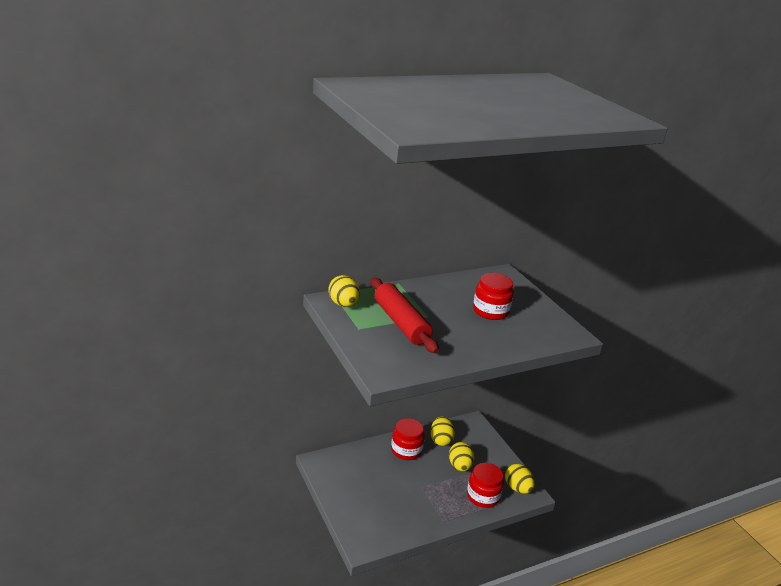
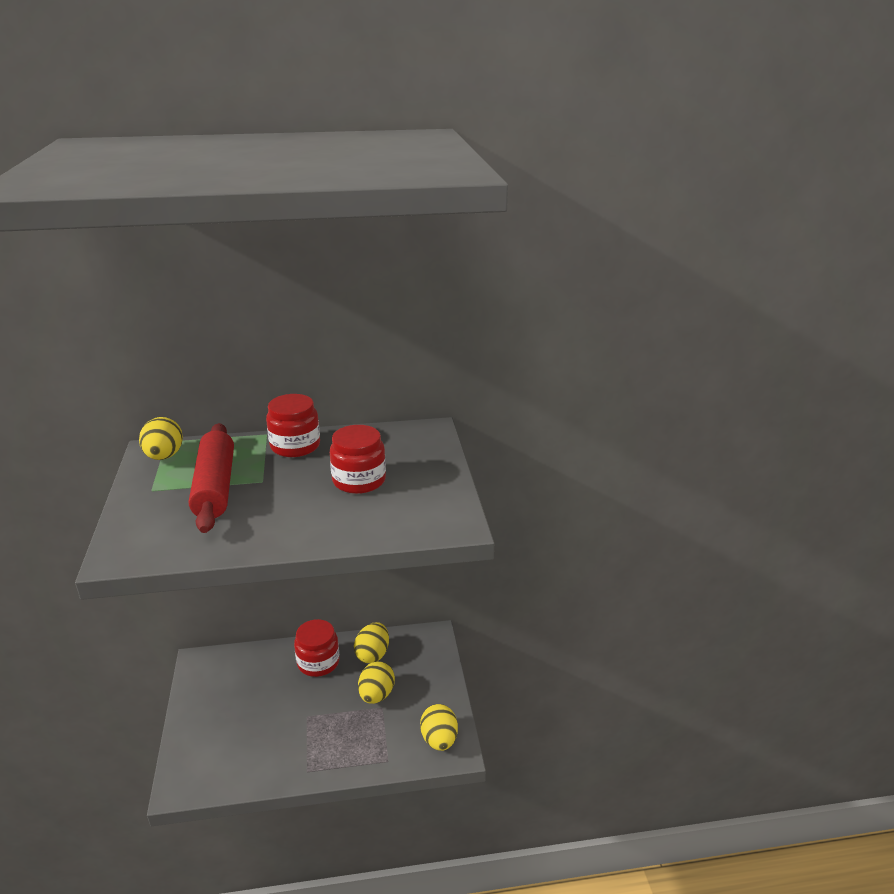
camera: 20 degrees right, 0 degrees up
(483, 496) = (382, 744): red jar -> red jar (295, 446)

